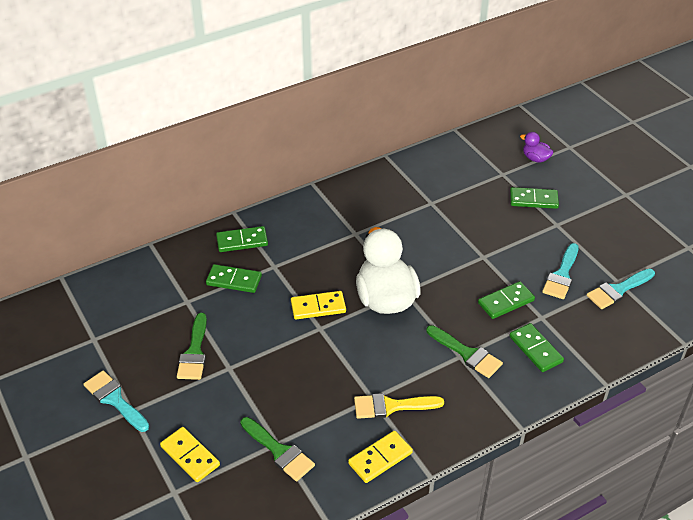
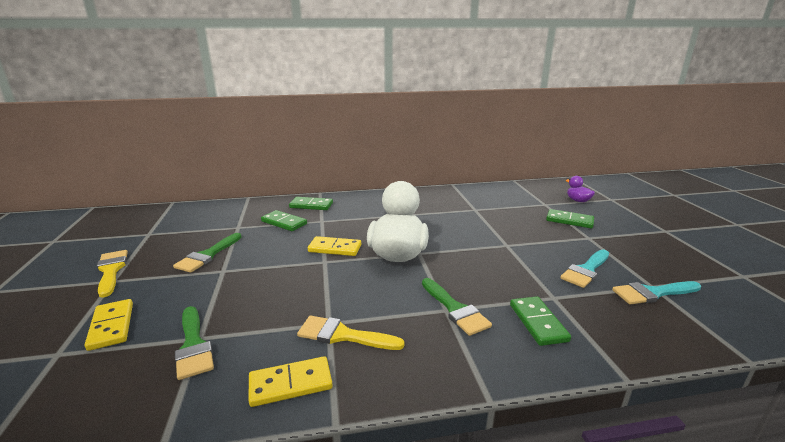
camera: 20 degrees right, 20 degrees down
(115, 399) = (111, 270): turquoise brush -> yellow brush
(506, 302) = (517, 278): green domino -> none

